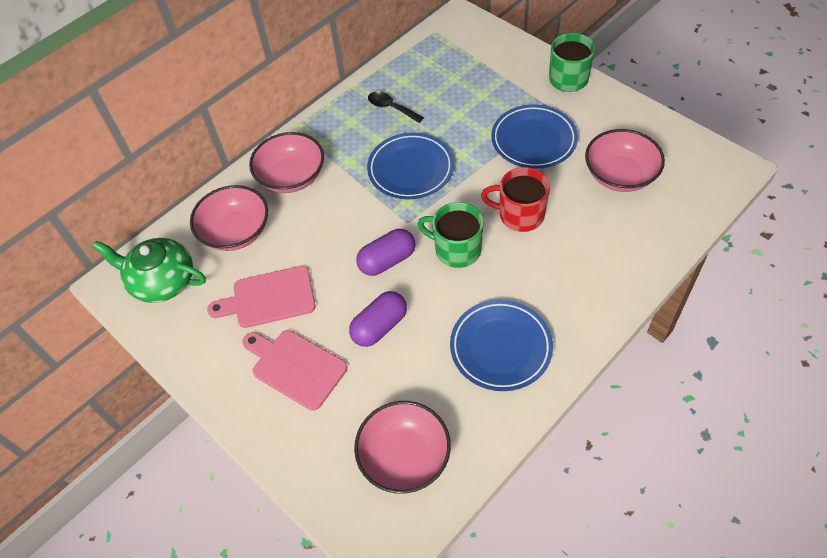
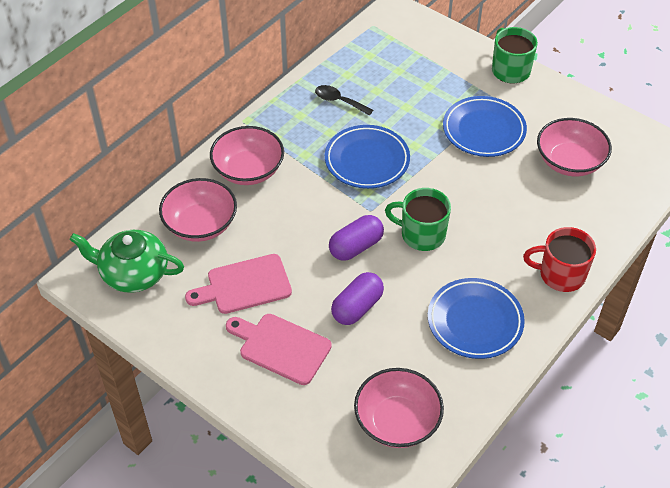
camera: 10 degrees left, 5 degrees down
(520, 215) = (478, 200): red mug -> red mug (560, 274)

